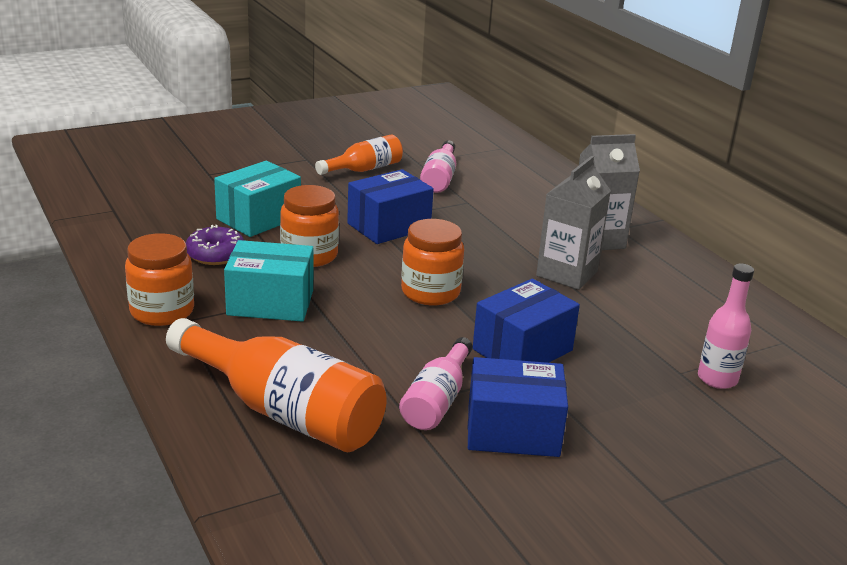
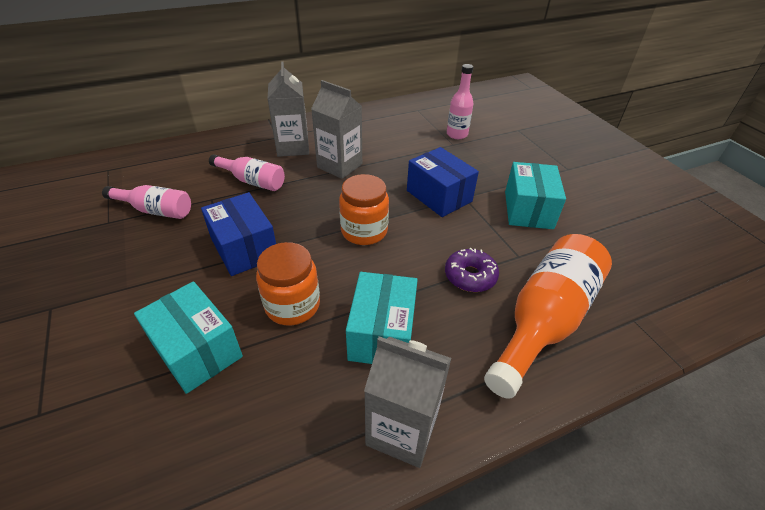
camera: 85 degrees left, 15 degrees up
(162, 311) = (402, 430): orange jar -> grey carton
(215, 254) = (278, 387): purple donut -> purple donut (470, 276)
(364, 169) = (107, 260): orange bottle -> none
(437, 400) = (506, 238): pink bottle -> pink bottle (252, 181)
(513, 431) = (528, 210): blue box -> turquoise box

